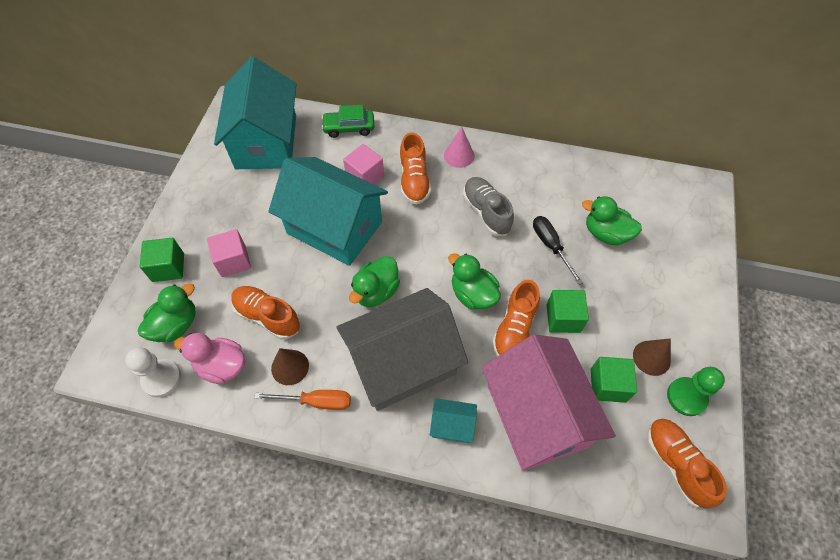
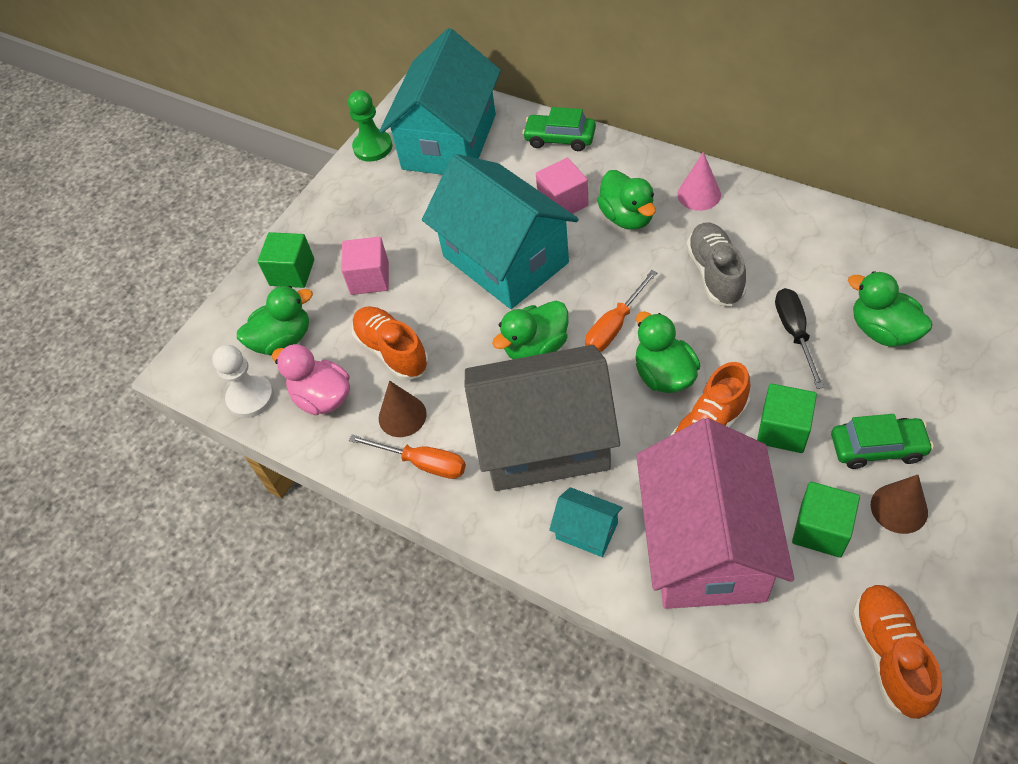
camera: 25 degrees right, 5 degrees down
(414, 180) = (627, 217): orange shoe -> green duck
(428, 264) = (614, 326): none -> orange screwdriver
(626, 317) = (877, 447): none -> green car
(686, 397) = (936, 571): green pawn -> green pawn (373, 147)

